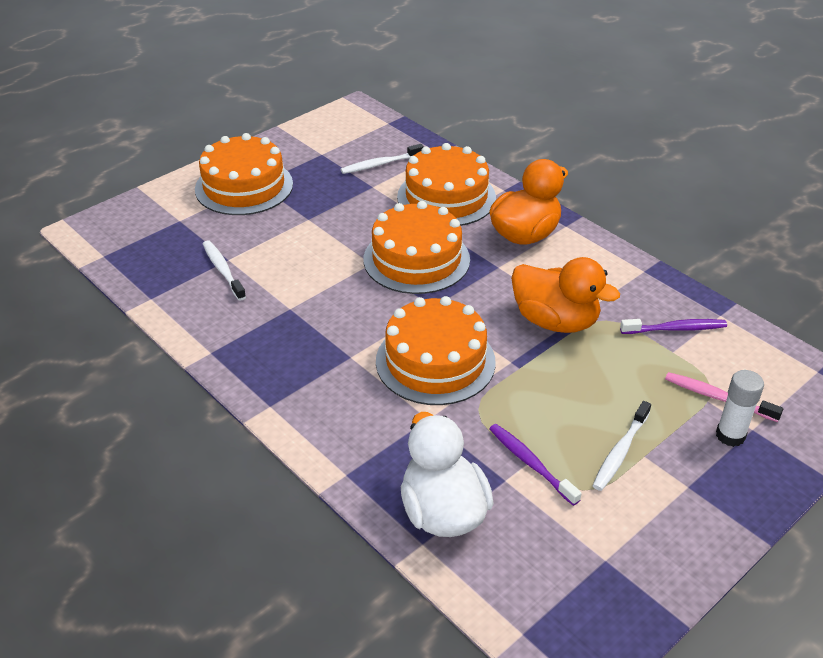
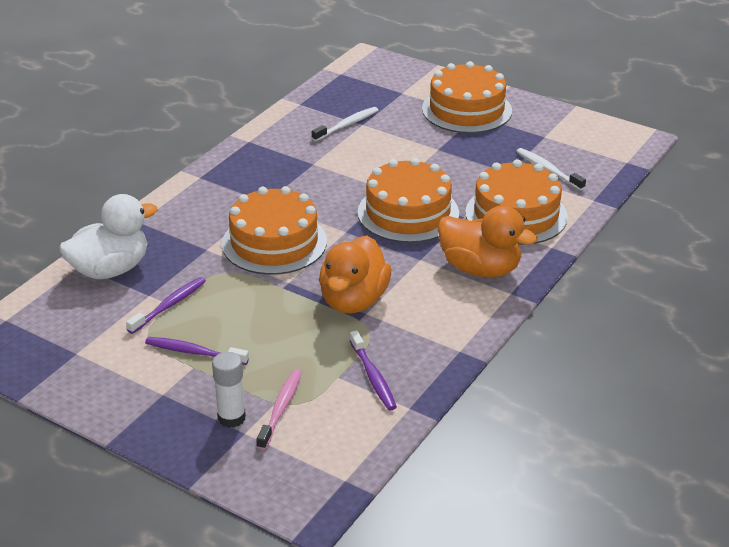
camera: 75 degrees right, 5 degrees down
(620, 452) = (194, 352): white toothbrush -> purple toothbrush

